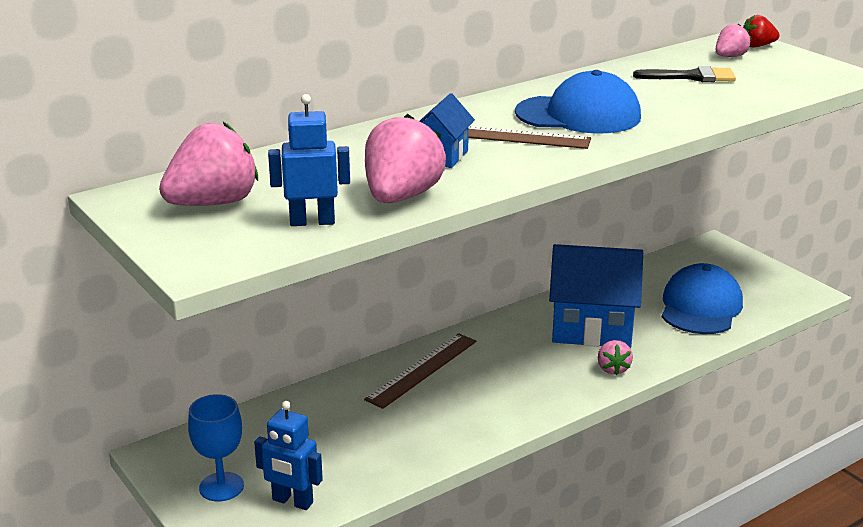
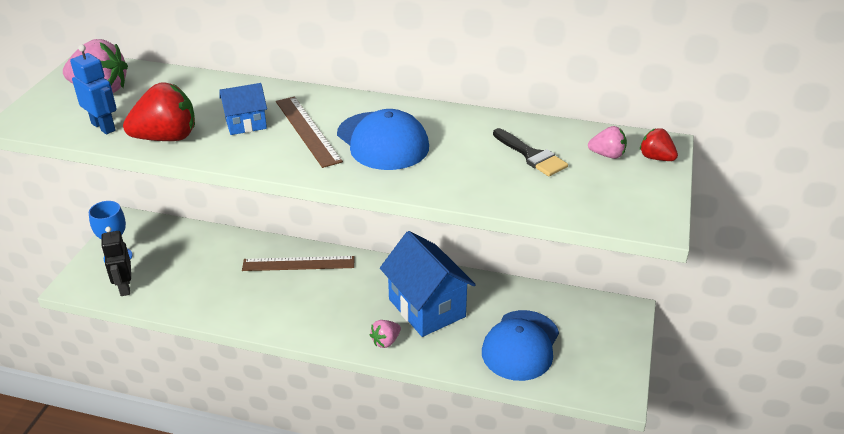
camera: 50 degrees right, 10 degrees up
(292, 501) = (124, 287): blue robot -> black robot
(401, 197) = (167, 138): pink strawberry -> red strawberry
(700, 307) = (521, 345): blue cap -> blue cap turned 135 degrees clockwise

